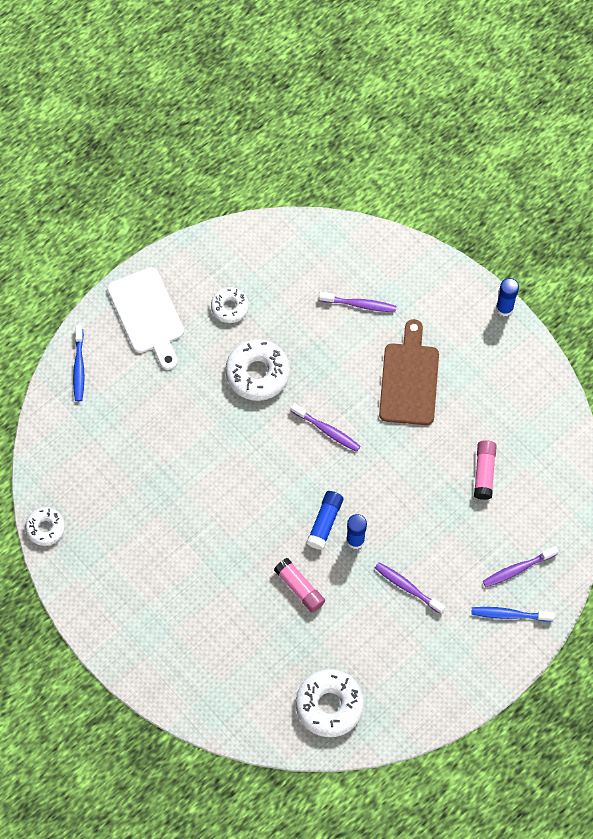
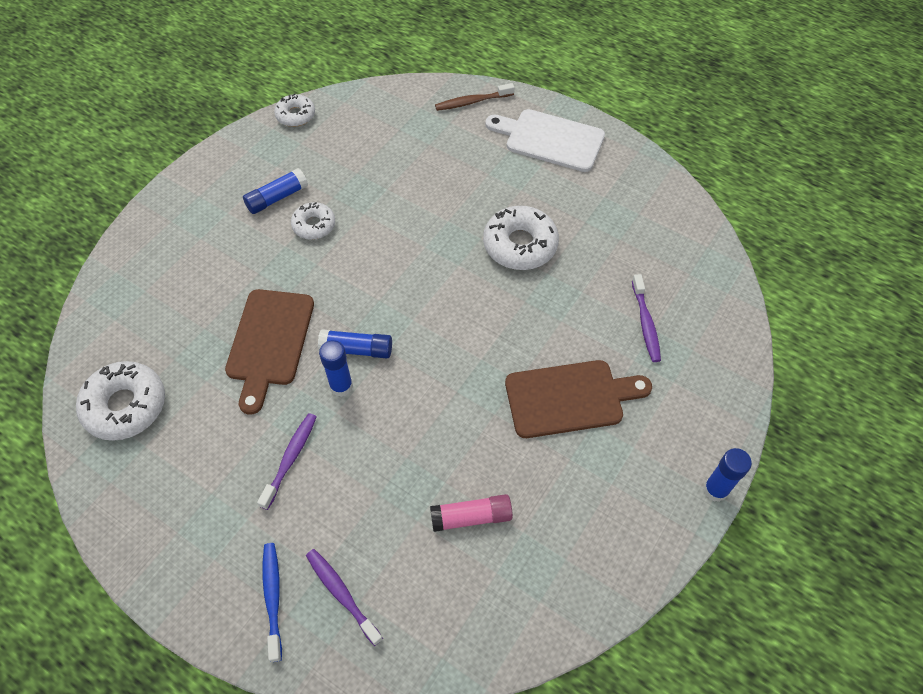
camera: 75 degrees right, 10 degrees down
(79, 367) = (472, 102): blue toothbrush -> brown toothbrush
(146, 560) = (277, 198): none -> blue glue stick
(148, 315) = (550, 140): white cutting board -> white cutting board turned 60 degrees clockwise
(230, 307) = (588, 203): white donut -> white donut (314, 225)
(299, 588) = (269, 342): pink glue stick -> brown cutting board
(327, 430) = (473, 326): purple toothbrush -> none

